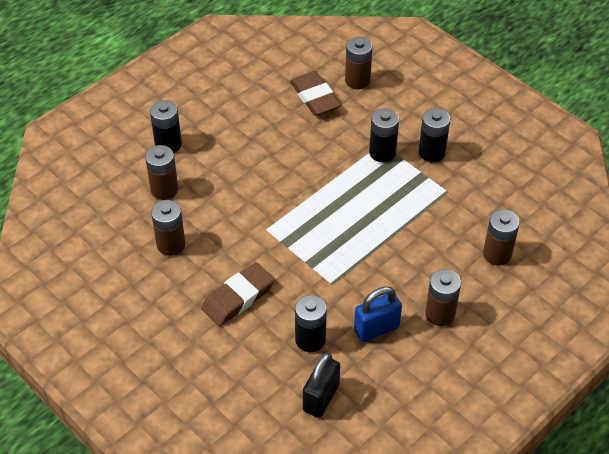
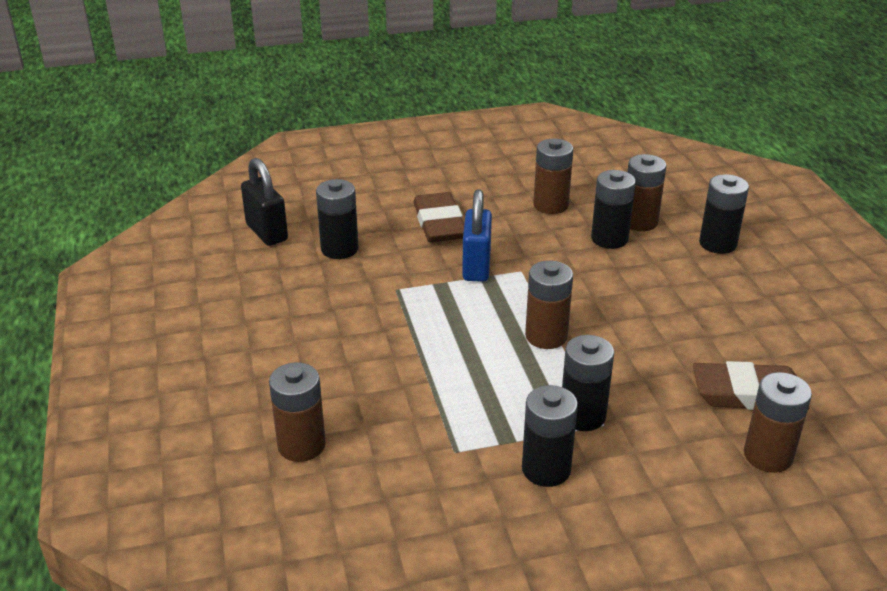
camera: 120 degrees right, 15 degrees down
(197, 198) = (609, 239): none -> black battery
(376, 329) = (303, 295): blue padlock -> blue padlock (476, 267)
(440, 314) = (270, 350): brown battery -> brown battery (546, 336)

